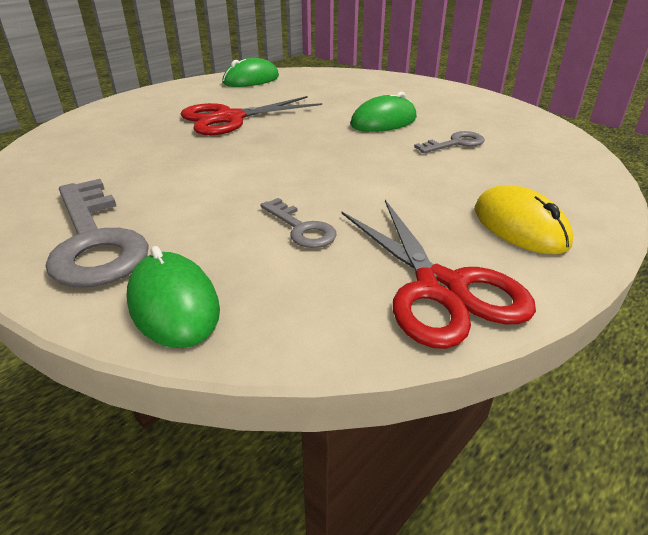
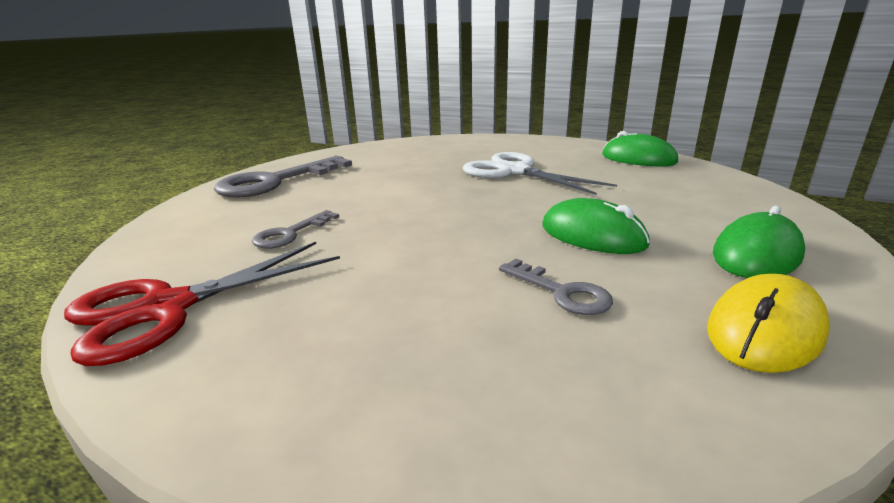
camera: 75 degrees right, 10 degrees down
(173, 304) = (190, 215): green mouse -> green mouse (756, 254)
(230, 118) = (515, 171): red scissors -> white scissors
(520, 226) = (293, 359): yellow mouse -> yellow mouse (765, 330)

